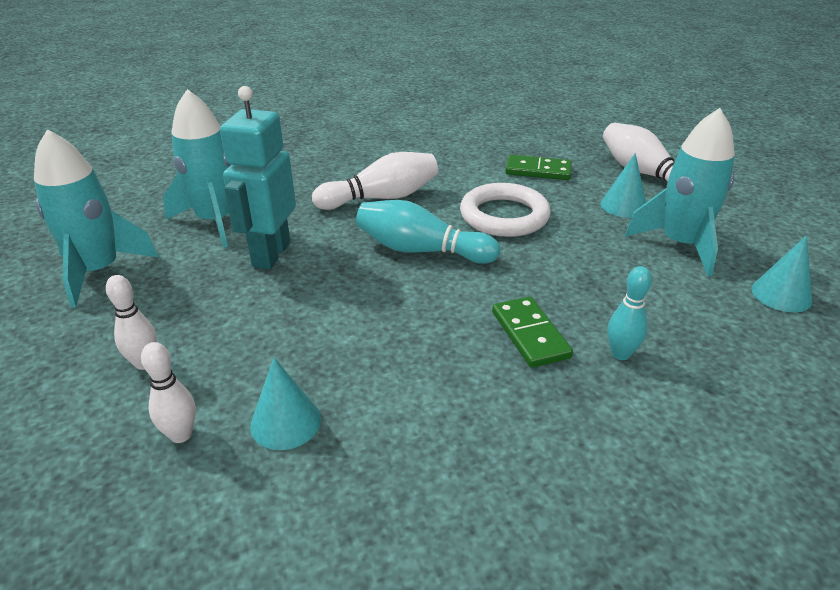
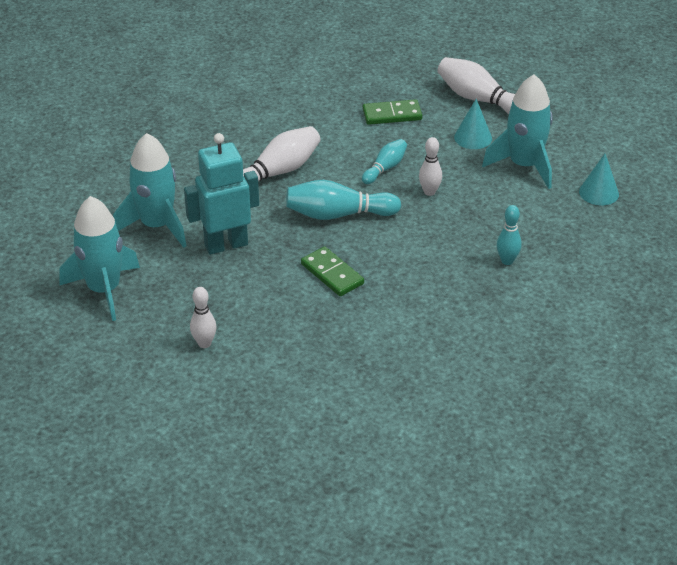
camera: 20 degrees left, 5 degrees up
(181, 435) = (267, 376): white bowling pin -> white bowling pin (429, 192)
(271, 254) = (226, 245): turquoise robot -> turquoise robot turned 75 degrees clockwise
(285, 422) = (324, 353): turquoise cone -> none
(504, 216) = (385, 168): white ring -> turquoise bowling pin
(530, 334) = (445, 261): green domino -> green domino (332, 274)

